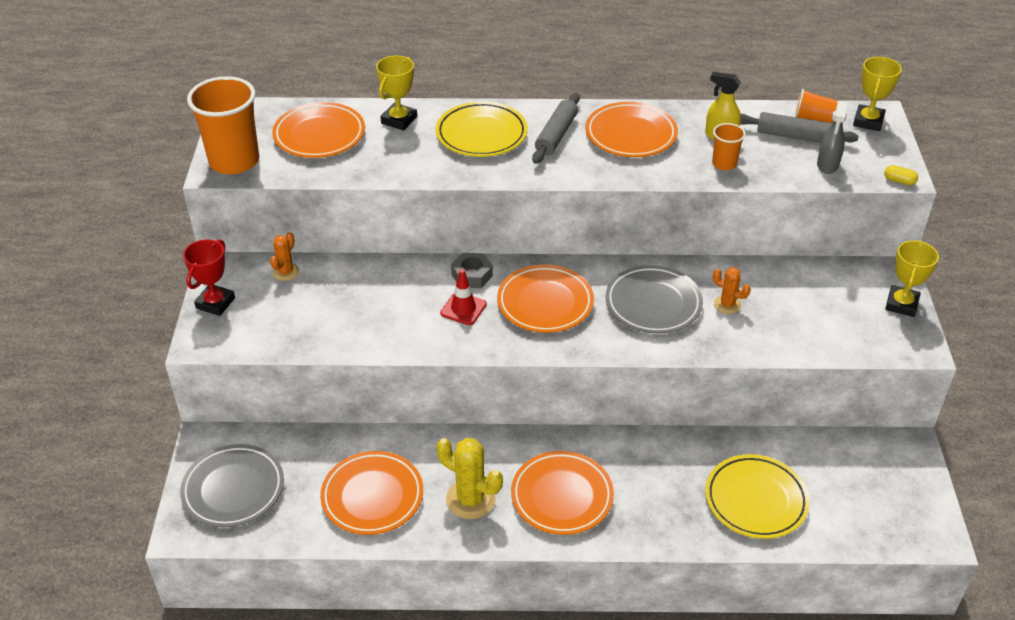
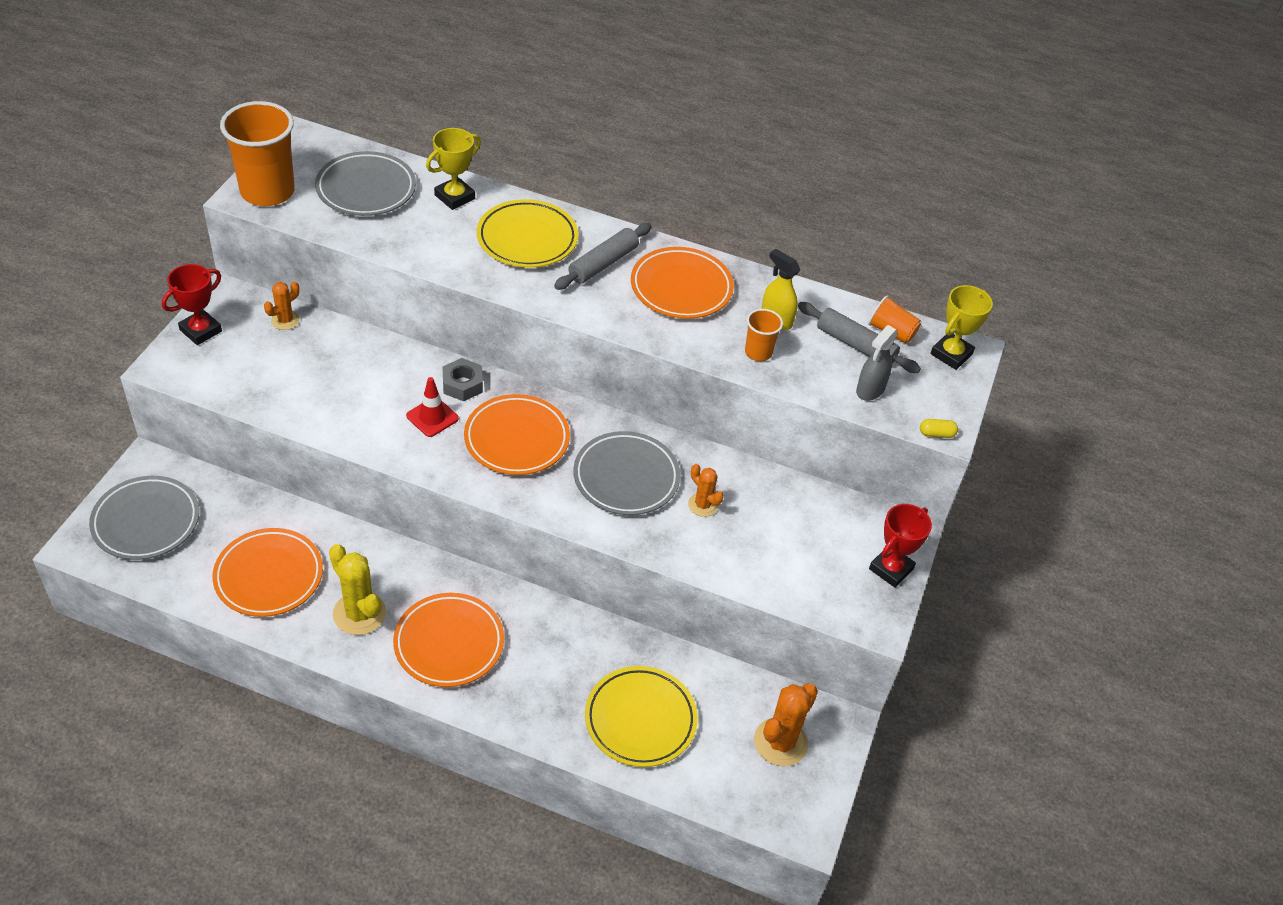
camera: 15 degrees right, 5 degrees up
(319, 135) = (366, 189): orange plate -> grey plate
(875, 477) = (780, 742): none -> orange cactus
(899, 181) = (936, 434): yellow capsule -> yellow capsule turned 45 degrees counterclockwise
(901, 304) = (891, 569): yellow trophy -> red trophy

